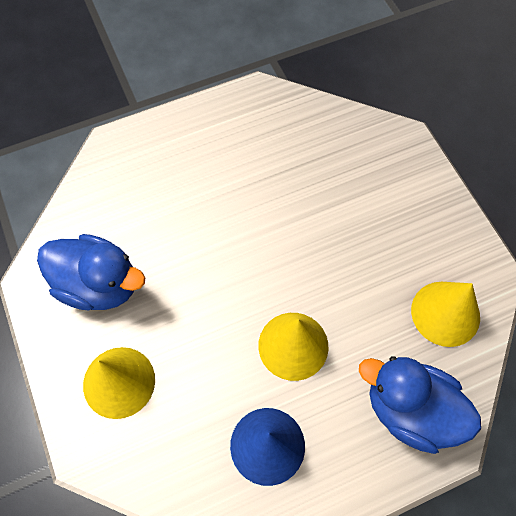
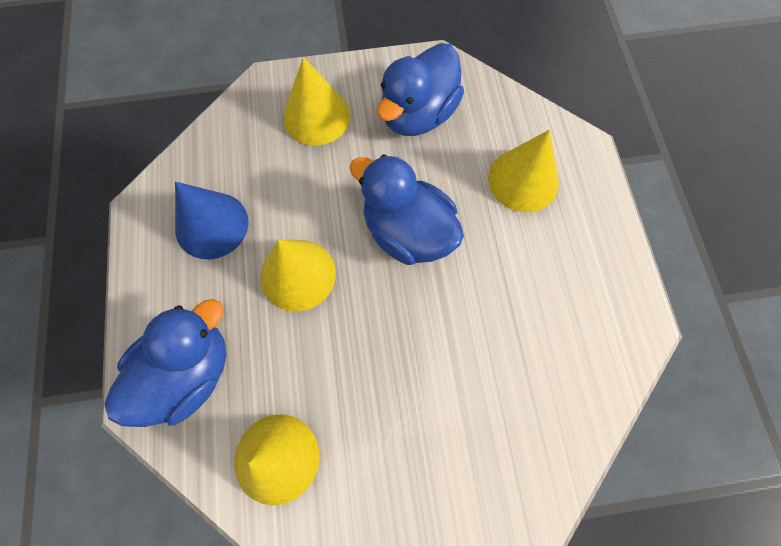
camera: 105 degrees right, 5 degrees up
(153, 185) = (523, 180): none -> yellow cone
(227, 264) = (407, 232): none -> blue duck

